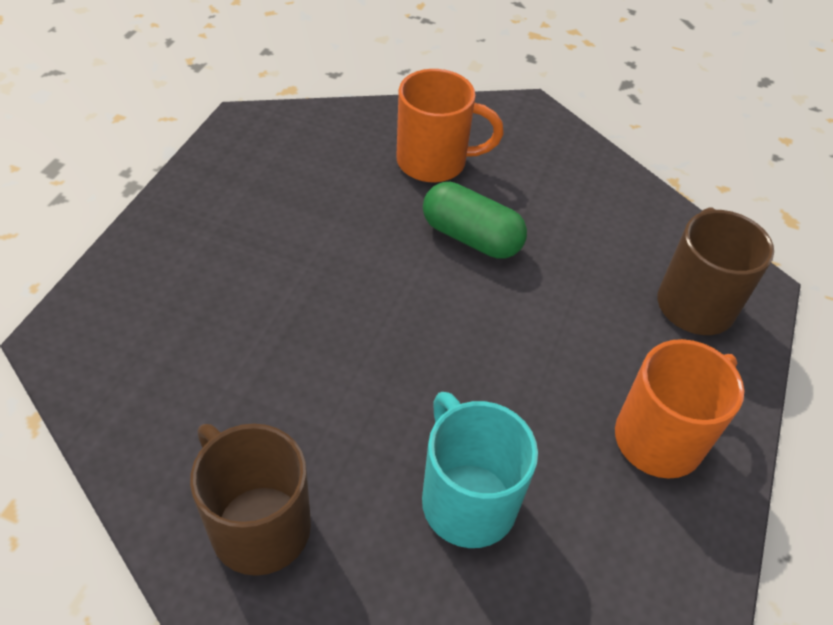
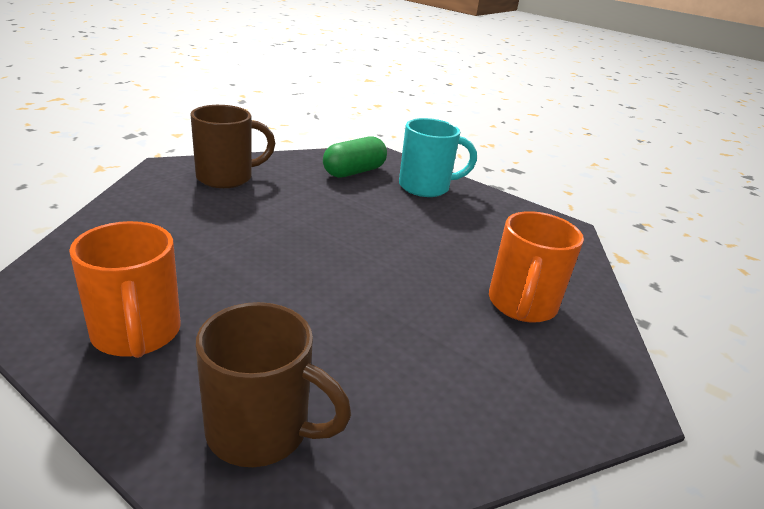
camera: 105 degrees right, 20 degrees down
(466, 499) = (179, 234): turquoise mug -> turquoise mug (426, 187)
(471, 237) = (415, 299): green capsule -> green capsule (354, 172)

